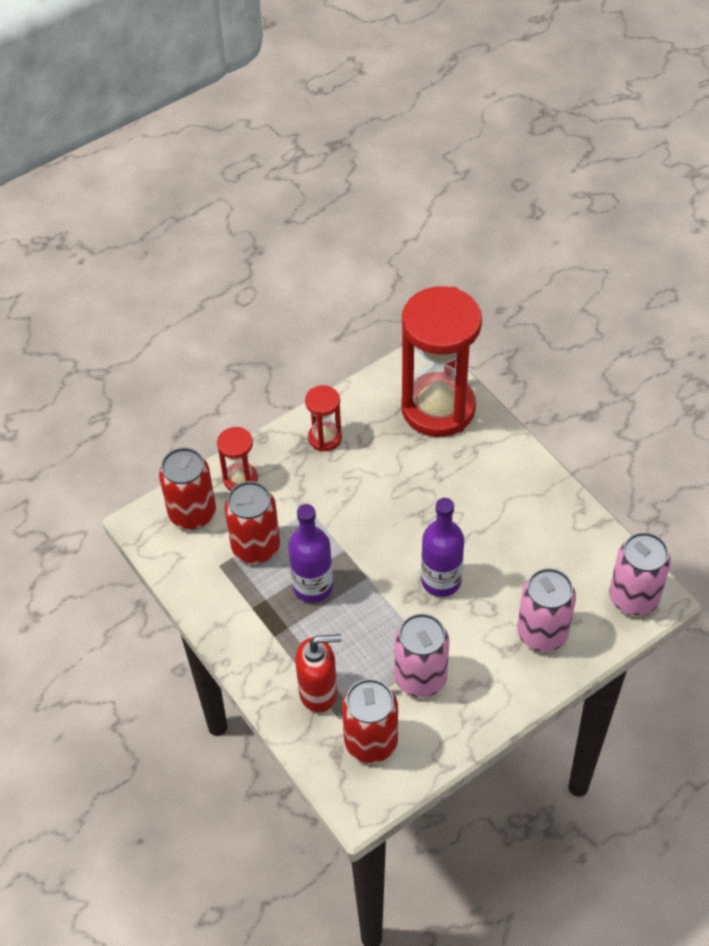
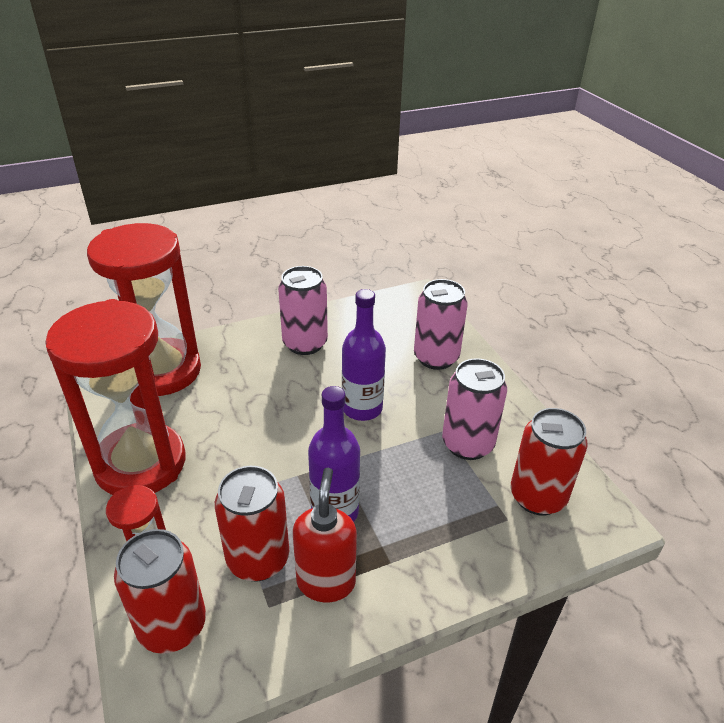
camera: 80 degrees left, 15 degrees down
(319, 692) = (473, 531): red soap dispenser -> red soap dispenser (326, 582)
(325, 438) = (140, 464): red hourglass -> red hourglass, size x2.22
(633, 598) = (415, 305): pink can -> pink can (305, 343)

